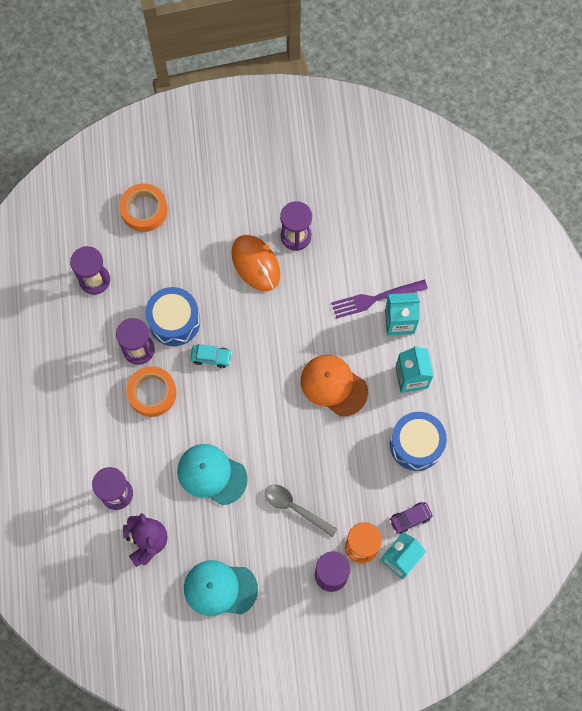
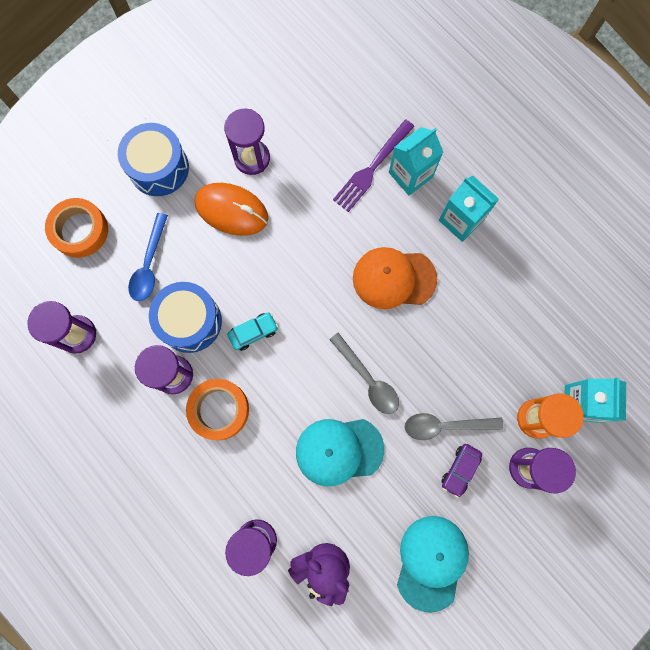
camera: 35 degrees left, 5 degrees up
(174, 264) = (149, 264): none -> blue spoon
(220, 588) = (431, 562): turquoise cap -> turquoise cap turned 135 degrees clockwise
(265, 441) = (368, 379): none -> grey spoon
(410, 518) = (560, 357): purple car -> purple car (460, 469)
(416, 444) = (513, 282): blue drum -> blue drum (159, 168)

